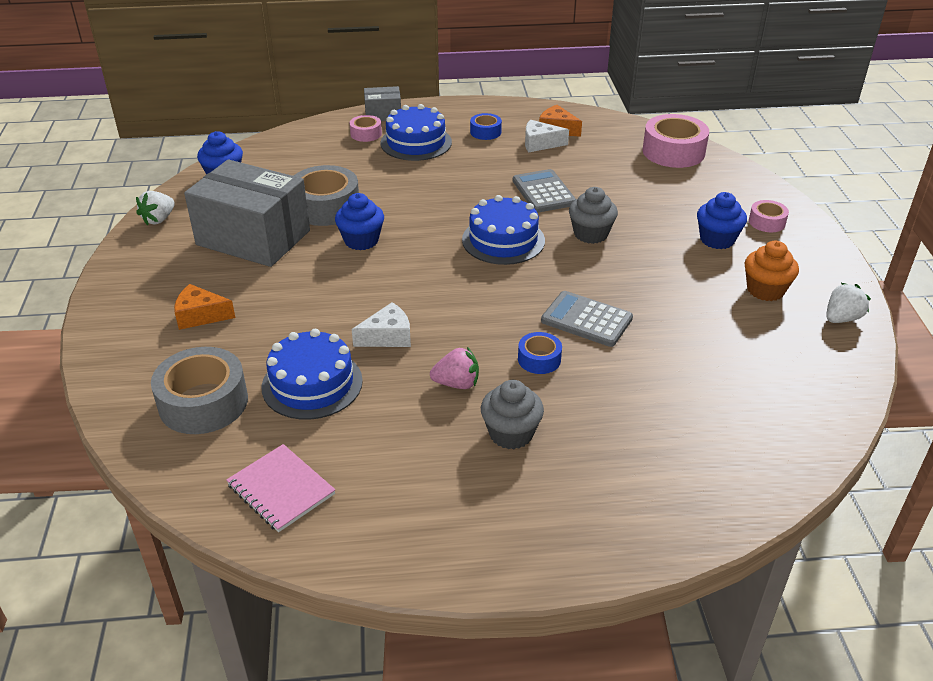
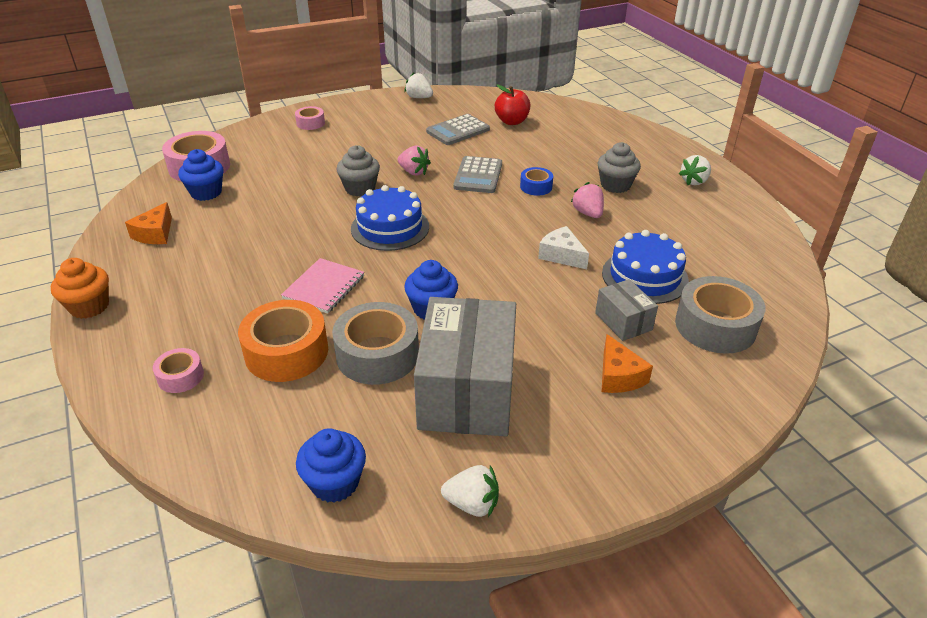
camera: 110 degrees left, 0 degrees up
(281, 489) = (748, 258): pink notebook -> pink notebook (324, 287)
(359, 171) = (286, 352): none -> orange tape
(383, 115) = (118, 377): grey box -> grey box (623, 321)
(416, 142) = (201, 326): blue cake -> none
(483, 526) = (694, 181): none -> white strawberry
(485, 132) = (166, 279): blue tape -> none
(540, 144) = (192, 238): white cheese -> none
(544, 192) = (296, 221): grey calculator -> grey calculator (458, 130)
(614, 274) = (413, 172): none -> pink strawberry
(717, 239) = (344, 139): blue cupcake -> blue cupcake (206, 193)
(740, 390) = (512, 121): none -> red apple
(765, 290) = (401, 119): orange cupcake -> orange cupcake (89, 306)

